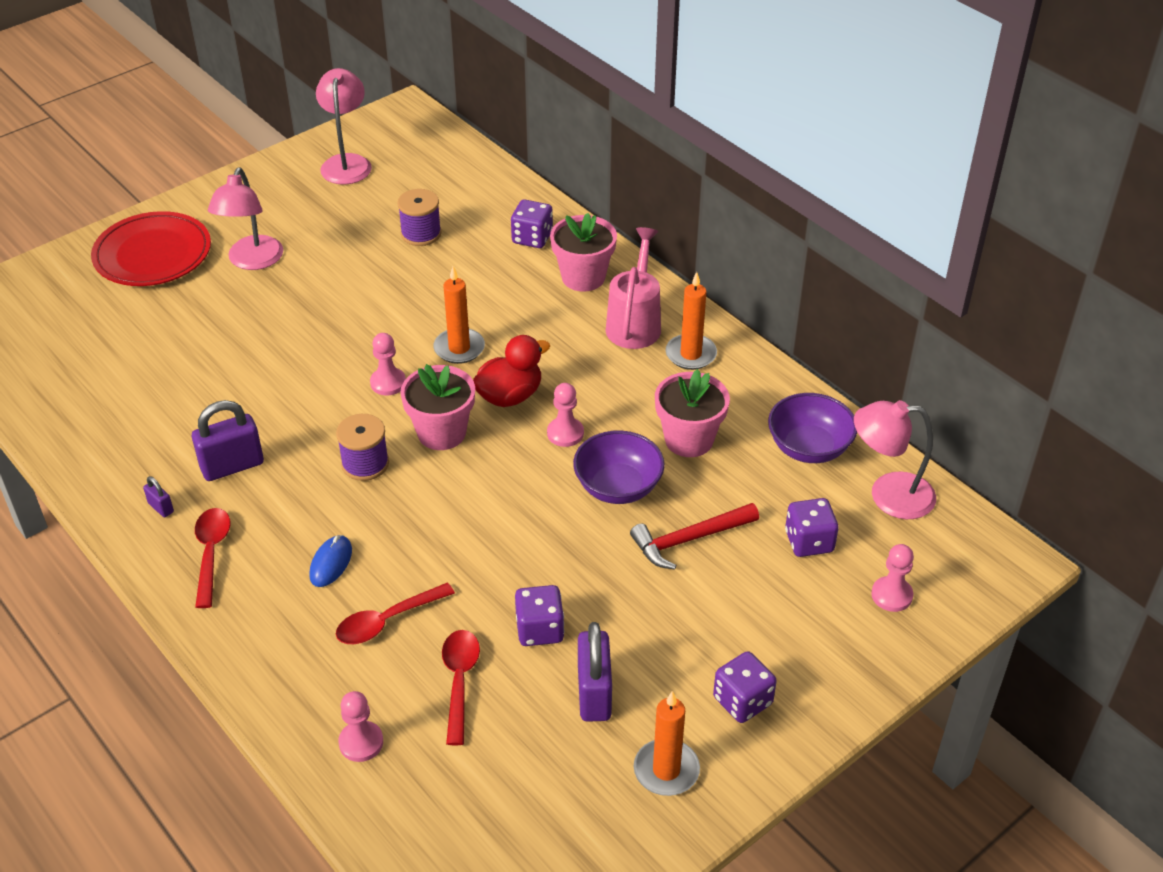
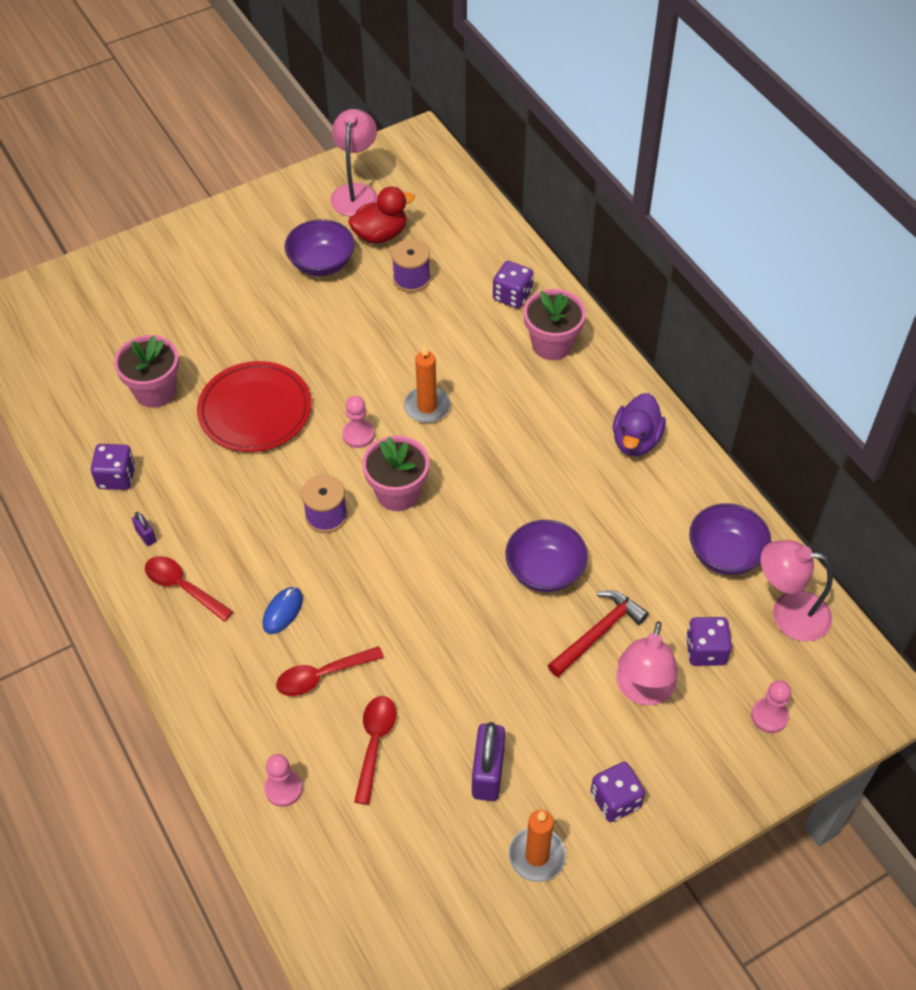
camera: 10 degrees right, 10 degrees up
(153, 254) = (170, 272): red plate -> red plate (255, 410)
(211, 553) = (183, 587): red spoon -> red spoon turned 60 degrees counterclockwise
(232, 466) = (211, 502): purple padlock -> none
(252, 261) = (256, 290): pink lamp -> pink lamp (643, 691)
(320, 229) = (321, 263): none -> purple bowl
(510, 396) = (464, 463): red duck -> red duck (380, 234)
(539, 629) = (451, 703): purple dice -> purple dice (117, 477)
(565, 433) = (507, 508): pink pawn -> none
(634, 323) = (590, 401): pink watering can -> none
(689, 439) = (617, 530): pink flower pot -> pink flower pot (155, 391)
(689, 539) = (598, 633): red hammer -> red hammer turned 150 degrees clockwise
(691, 354) = (636, 440): orange candle -> purple duck

